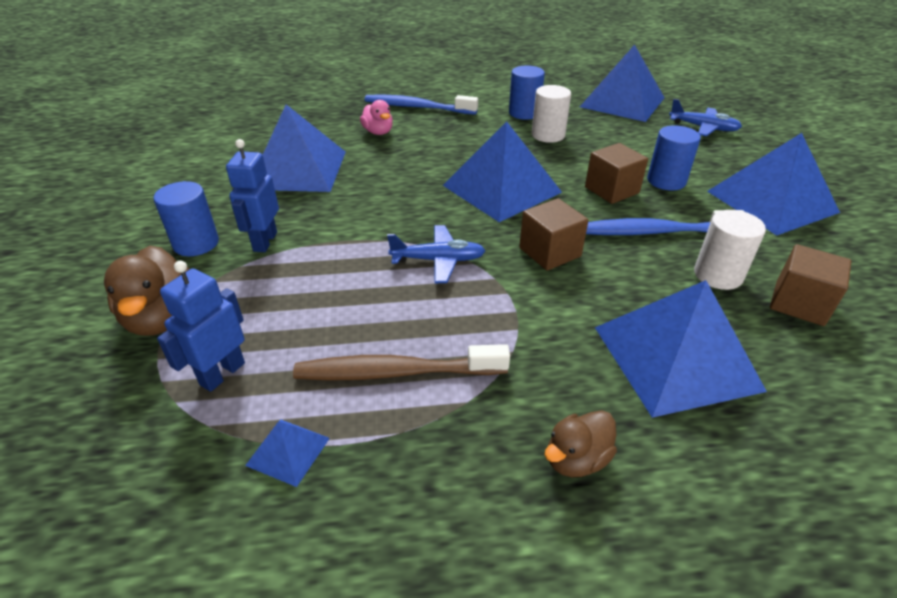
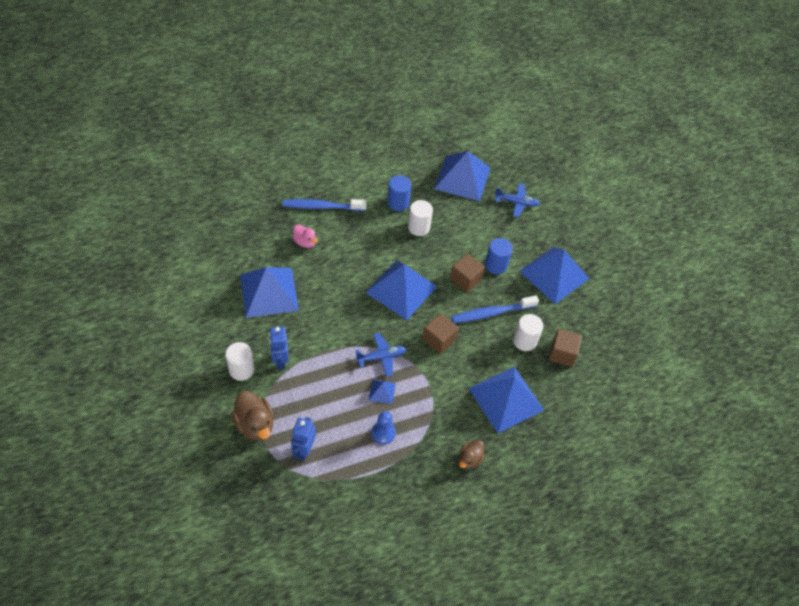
camera: 20 degrees left, 15 degrees up
(196, 243) = (241, 369): blue cylinder -> white cylinder
(288, 451) = (352, 481): blue pyramid -> blue pyramid (382, 391)
(395, 372) = (383, 433): brown toothbrush -> blue pawn

